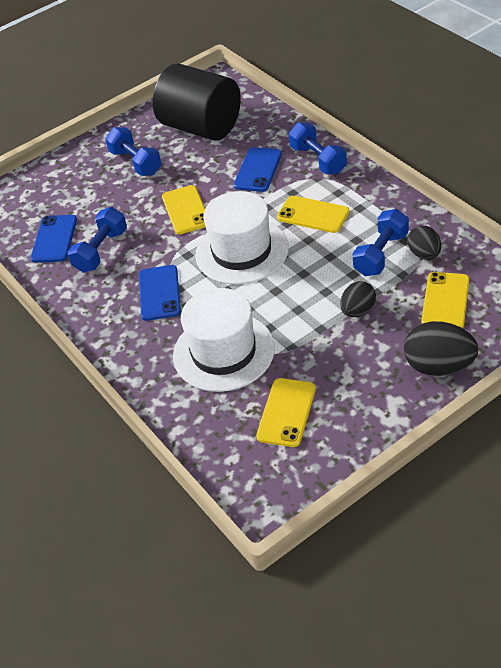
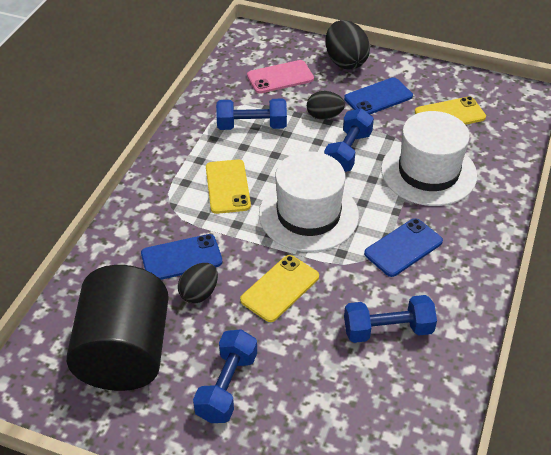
camera: 130 degrees left, 0 degrees up
(54, 239) = (404, 389): blue phone -> blue phone (378, 97)
(318, 160) = (141, 216): blue dumbbell -> blue dumbbell (347, 152)
(424, 254) = (235, 103): black egg -> black egg (199, 293)
(445, 301) = (280, 77): yellow phone -> pink phone

